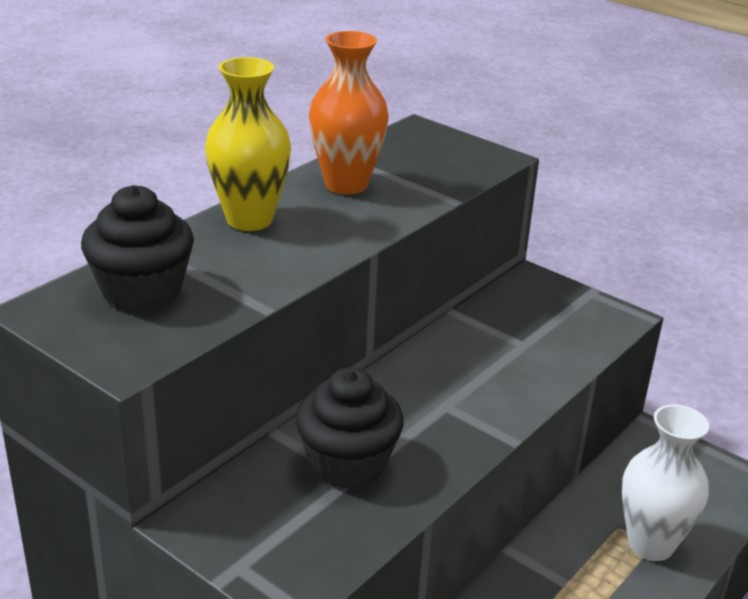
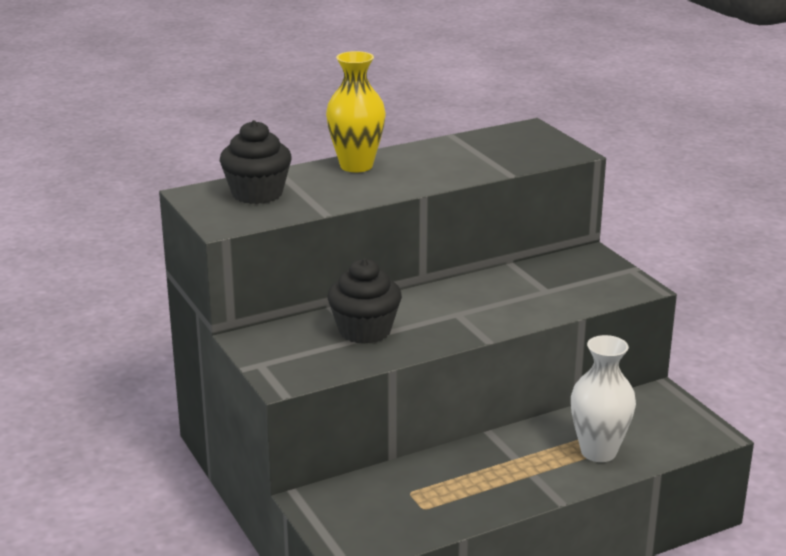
camera: 25 degrees right, 5 degrees down
(346, 184) = (441, 154): orange vase -> none

